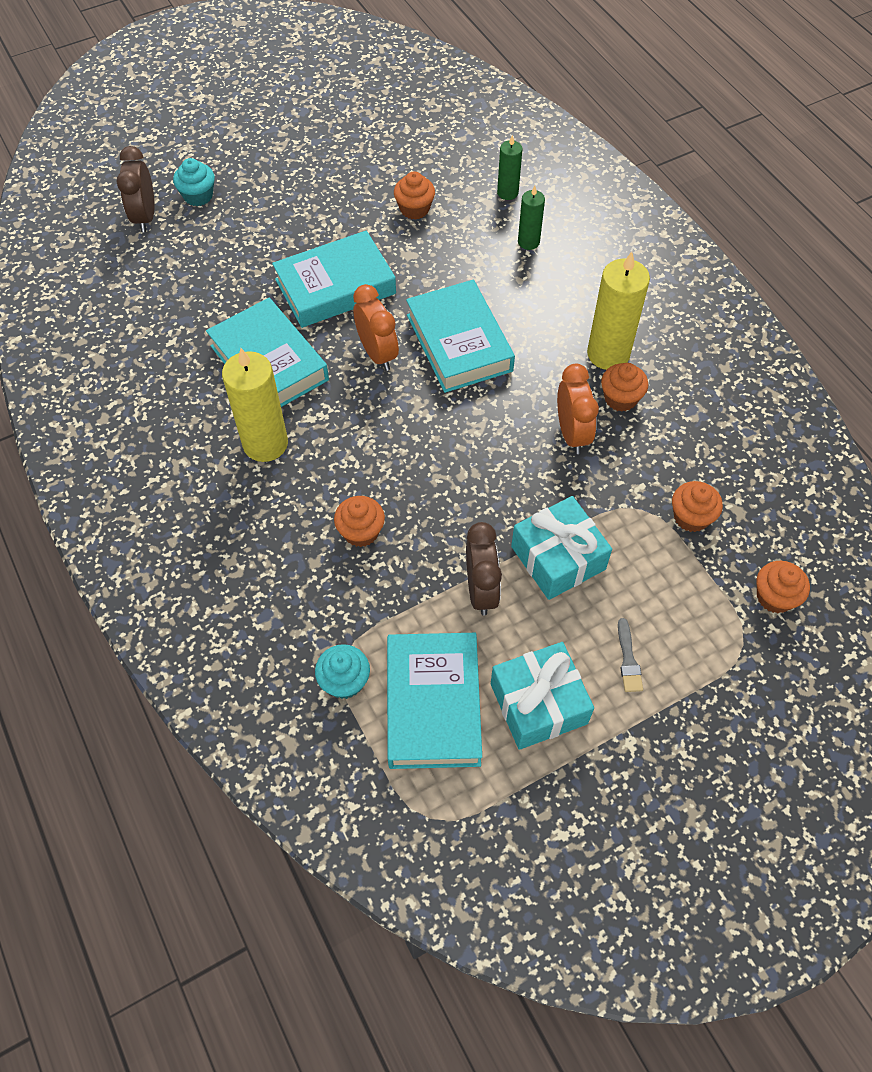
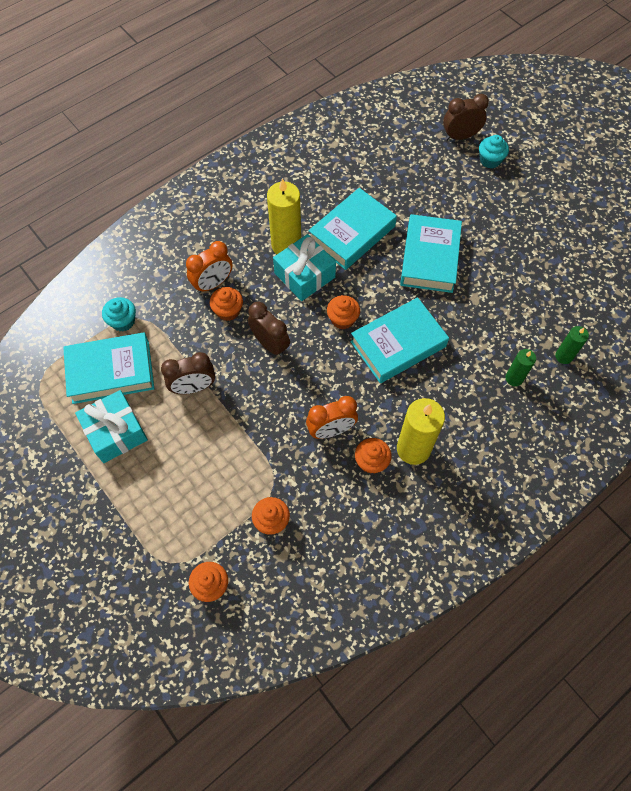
camera: 80 degrees right, 5 degrees up
(335, 286) = (430, 258): turquoise book -> turquoise book turned 45 degrees clockwise
(377, 353) = (375, 294): orange clock -> orange clock (213, 284)
(414, 209) = (523, 294): orange cupcake -> orange cupcake (342, 319)
(428, 485) = (270, 344): none -> brown clock
(558, 558) = (224, 432): turquoise gift -> turquoise gift (304, 275)
(628, 659) = (151, 485): grey brush -> none

